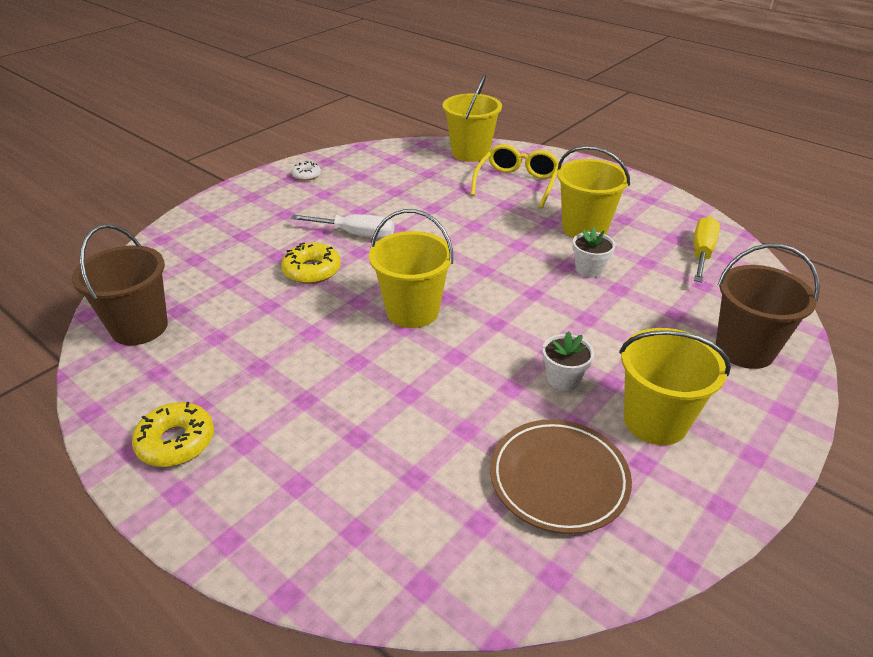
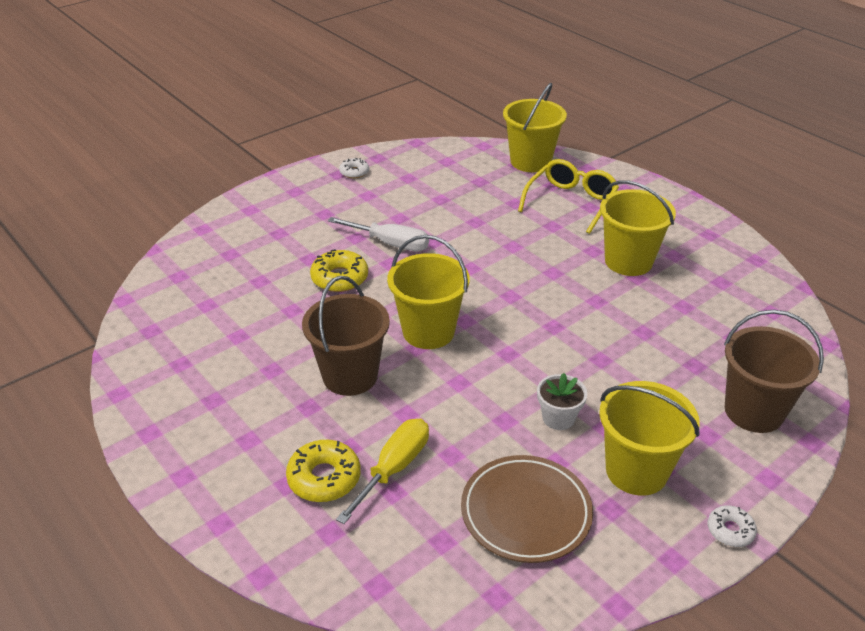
camera: 10 degrees right, 0 degrees up
(139, 327) = (170, 318): brown bucket -> brown bucket (350, 376)
(176, 442) = (188, 431): yellow donut -> yellow donut (324, 478)
(589, 269) = (619, 307): white flower pot -> none
(701, 253) = (746, 302): yellow screwdriver -> yellow screwdriver (394, 468)
(765, 468) = (730, 530): none -> white donut

